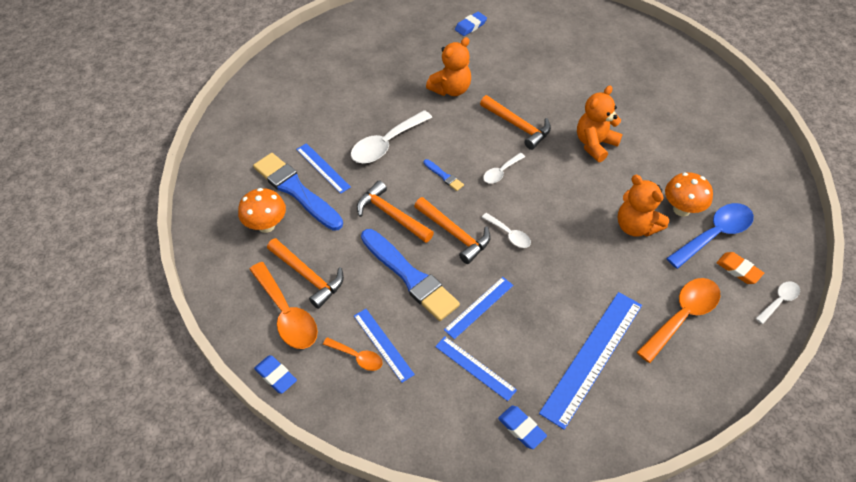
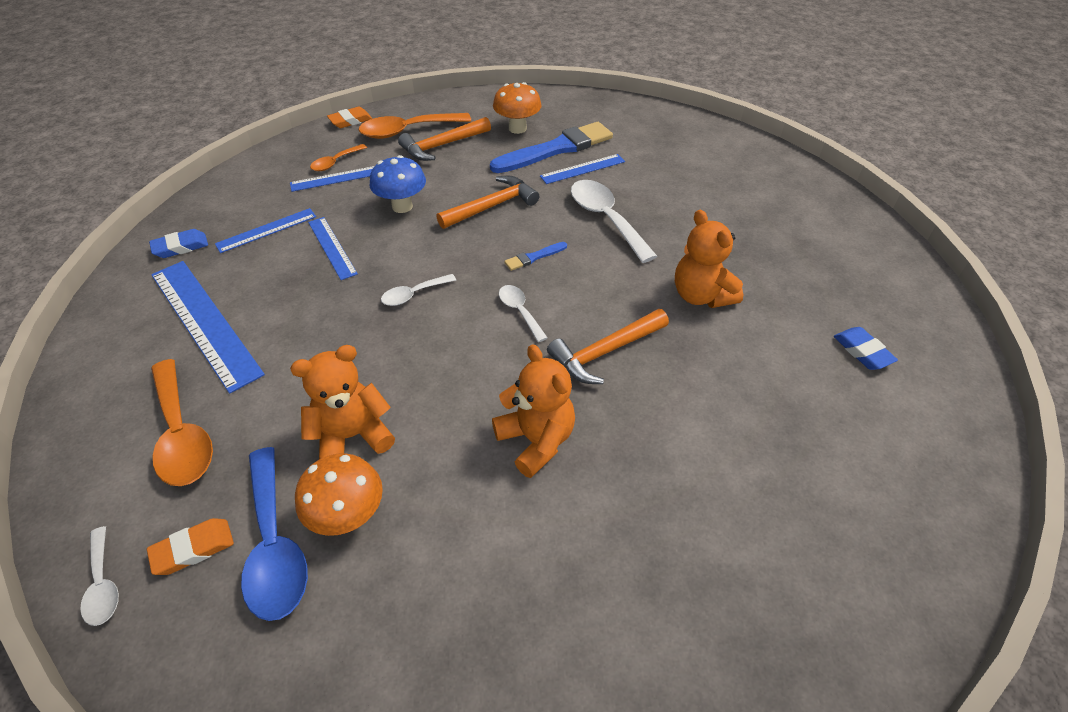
camera: 105 degrees right, 5 degrees down
(276, 376) = (350, 121): blue eraser -> orange eraser
(410, 276) = (402, 206): blue brush -> blue mushroom
(455, 234) = (440, 249): orange hammer -> none

